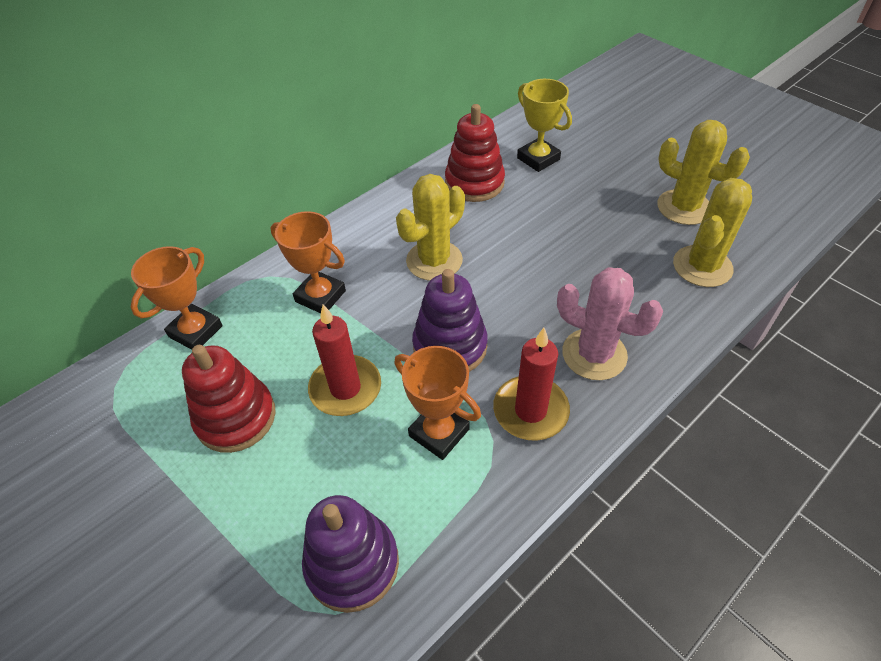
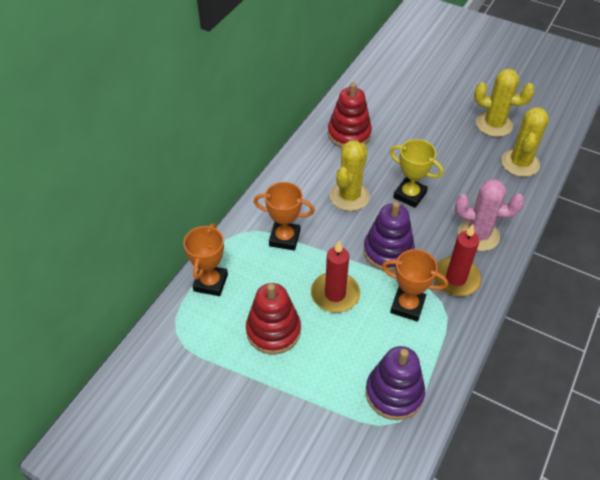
camera: 20 degrees left, 0 degrees up
(538, 159) = (384, 107): yellow trophy -> yellow trophy (409, 195)

